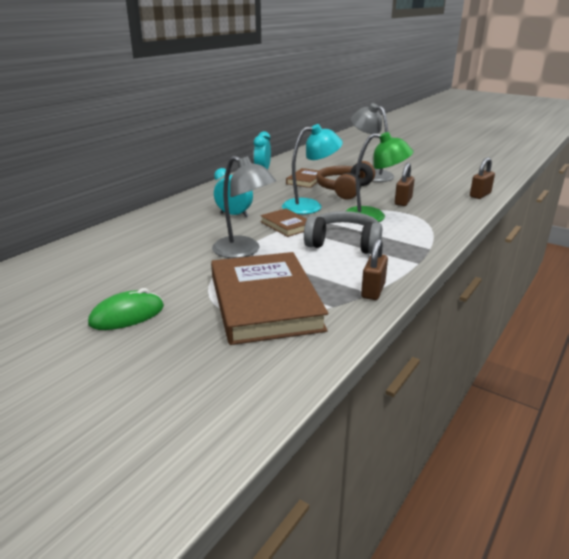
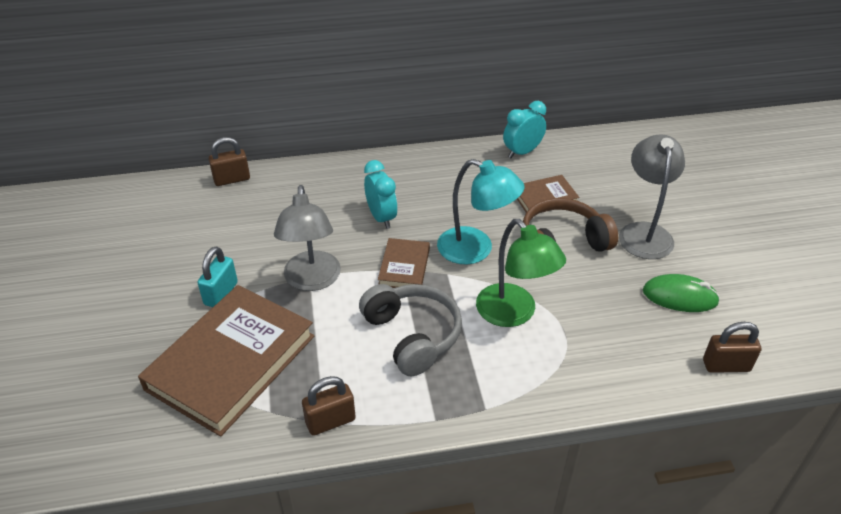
camera: 45 degrees right, 15 degrees up
(127, 315) = (132, 301): green mouse -> green mouse (679, 296)
(193, 281) = (221, 293): none -> turquoise padlock
(403, 201) = (595, 310): brown padlock -> brown padlock (232, 179)

